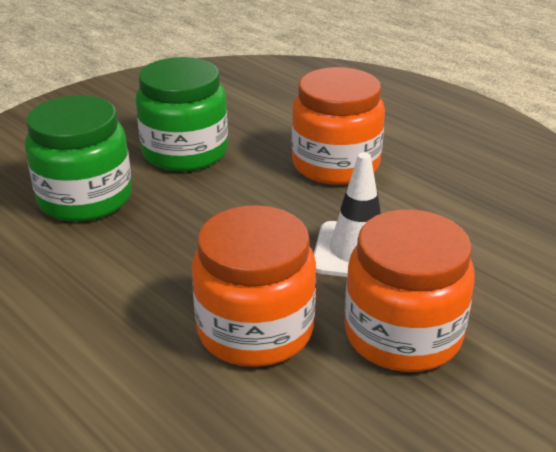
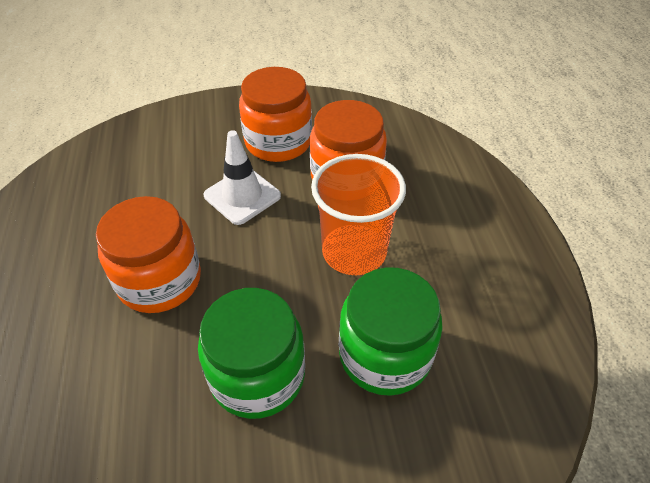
camera: 145 degrees left, 15 degrees up
(173, 255) = (354, 252): none -> orange cup

